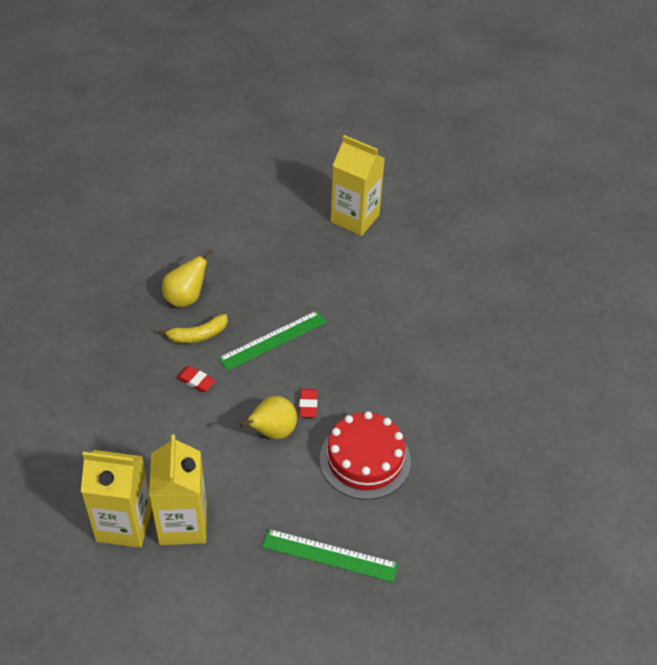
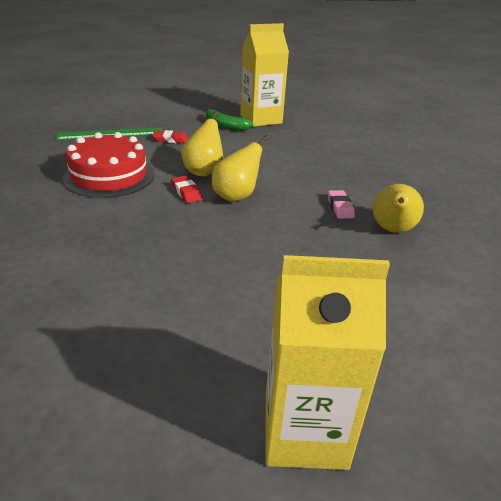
camera: 150 degrees right, 15 degrees down
(183, 524) = (225, 126): yellow carton -> green banana
(196, 381) = (300, 181): red eraser -> red eraser (171, 140)
(198, 335) = (340, 207): yellow banana -> pink eraser
(270, 382) = (236, 196): none -> yellow pear
(273, 340) = (265, 225): green ruler -> none

